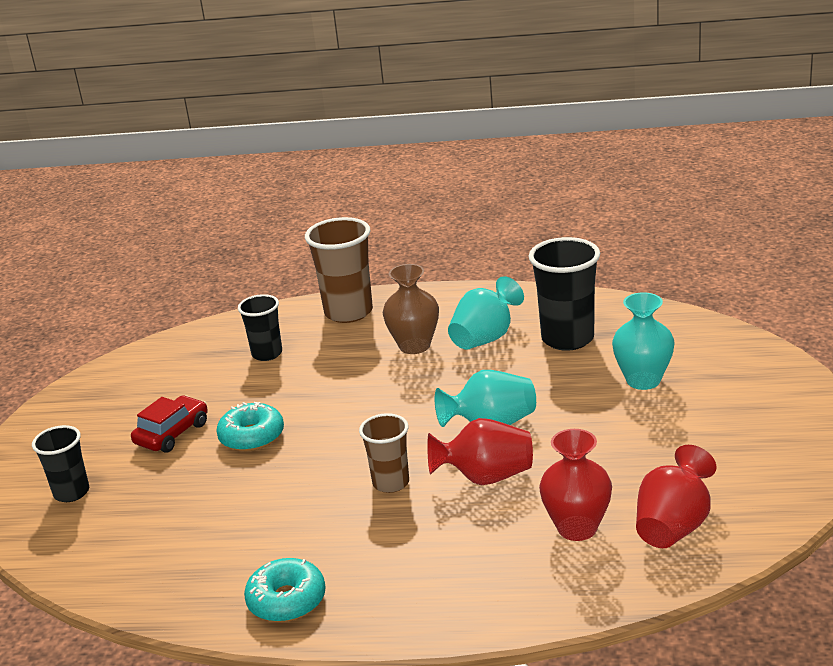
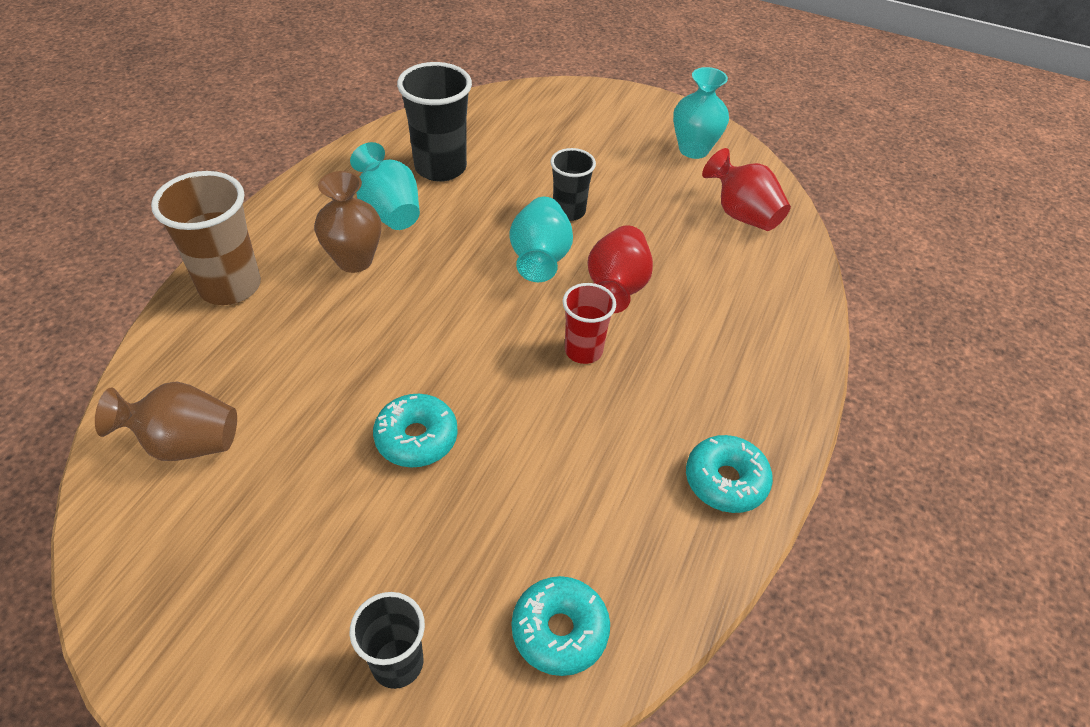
camera: 75 degrees left, 20 degrees up
(114, 551) = (559, 630): none -> turquoise donut
(172, 433) = (345, 516): red car -> none
(202, 356) = (185, 443): none -> brown vase
(267, 354) = (247, 379): black cup -> black cup (569, 211)
(391, 483) = (583, 350): brown cup -> red cup
(577, 528) = (717, 261): red vase -> none
(643, 380) = (542, 155): turquoise vase -> turquoise vase (693, 149)

